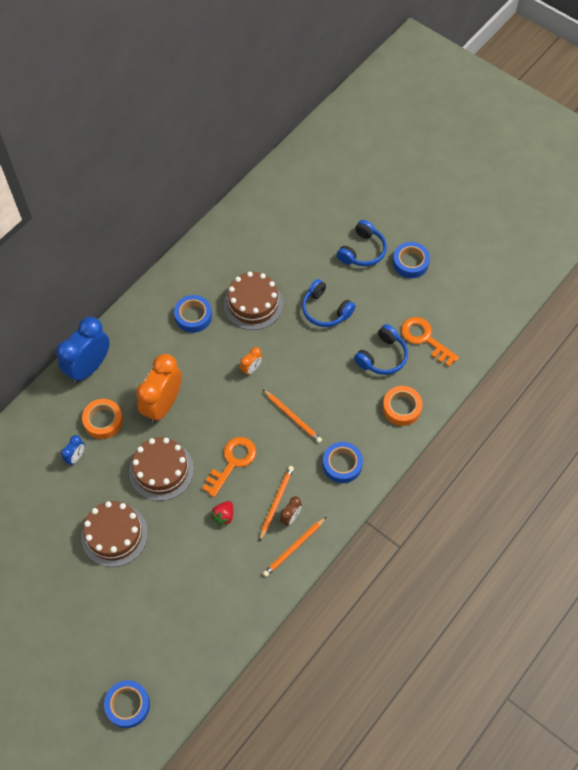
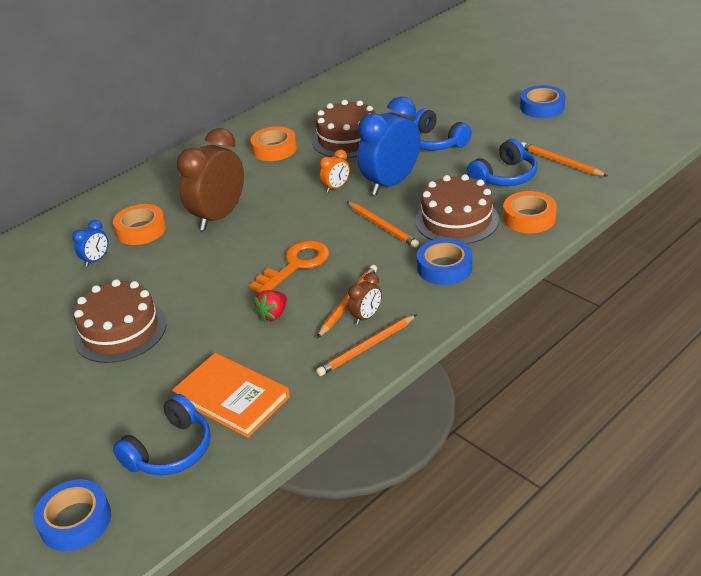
camera: 10 degrees right, 25 degrees down
(89, 367) = (139, 188): blue clock -> blue clock (391, 183)
(161, 470) = (201, 272): brown cake -> brown cake (457, 220)
(163, 405) = (219, 217): orange clock -> brown clock
(193, 316) = (274, 149): blue tape -> orange tape
(208, 597) = (232, 398): none -> orange book
(362, 251) = (484, 100): blue headphones -> blue headphones (170, 450)
(425, 339) = (560, 162): orange key -> orange pencil

